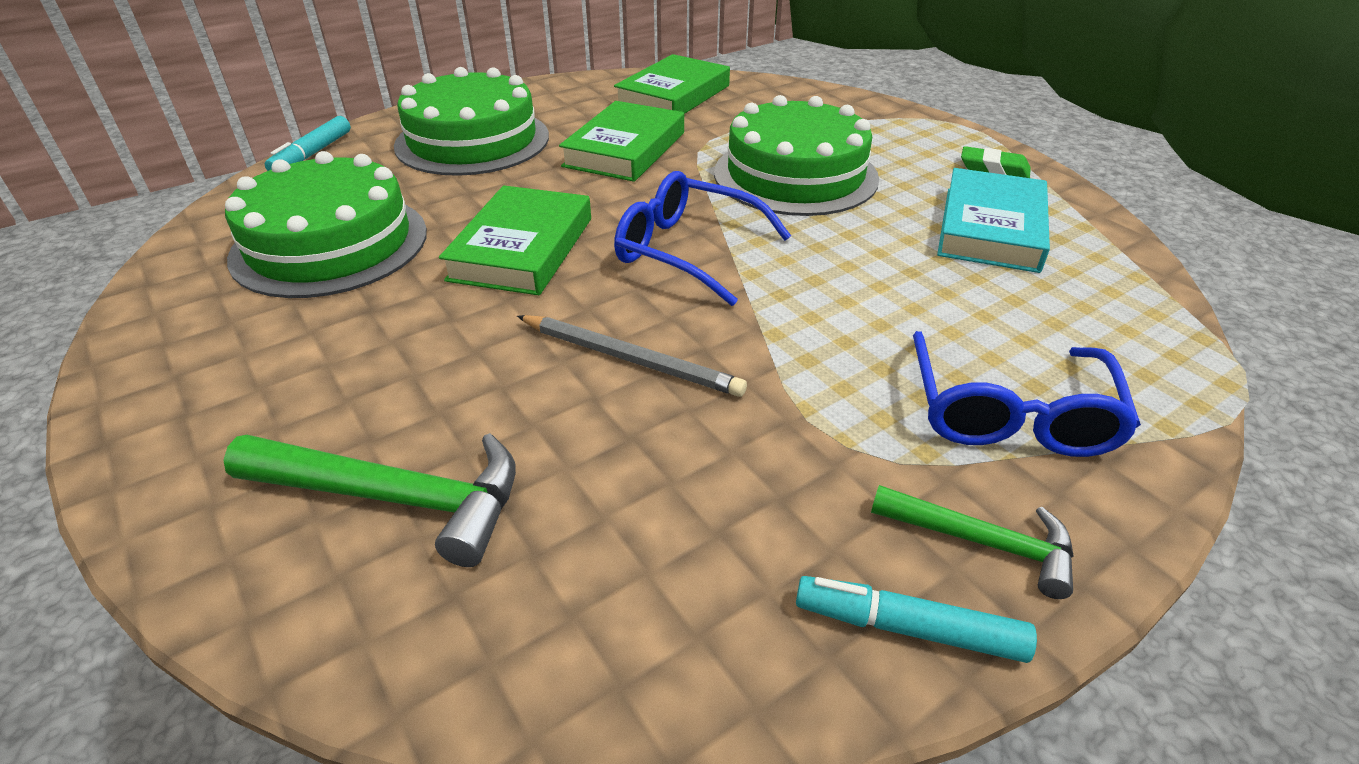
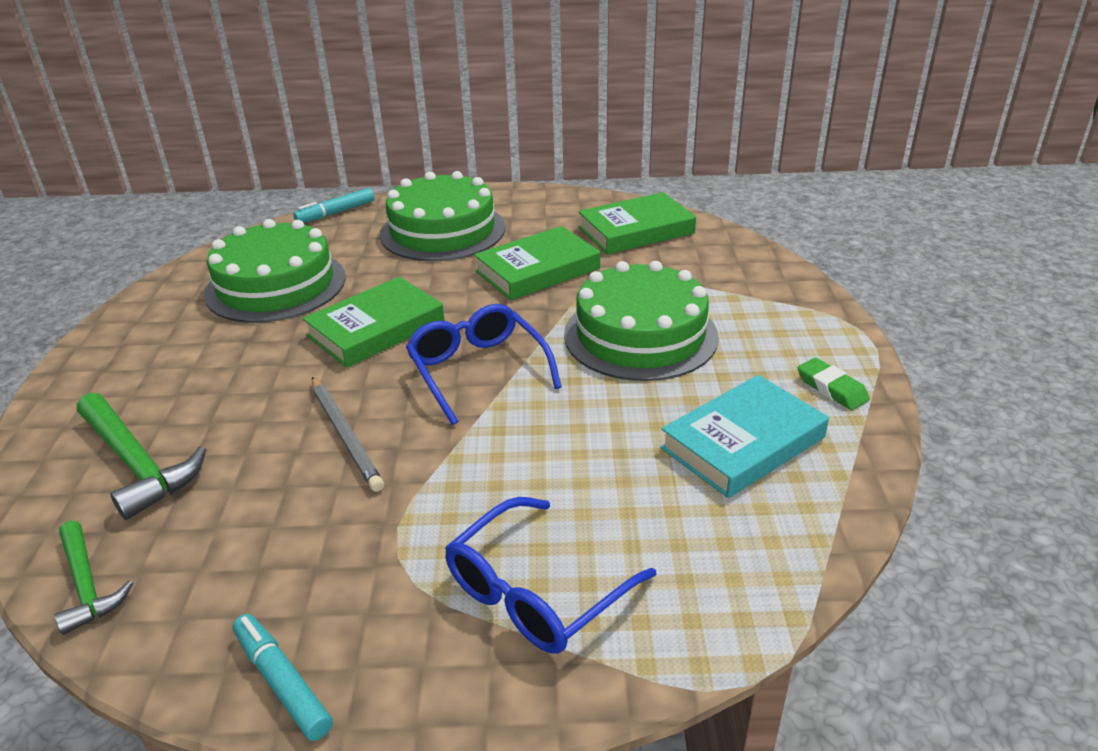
camera: 35 degrees right, 5 degrees down
(983, 542) = (394, 663): green hammer -> green hammer (87, 585)

